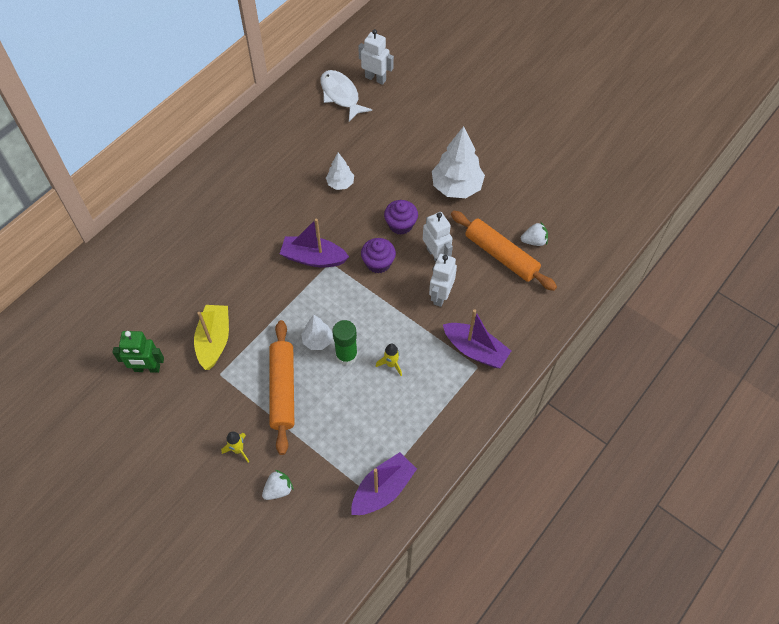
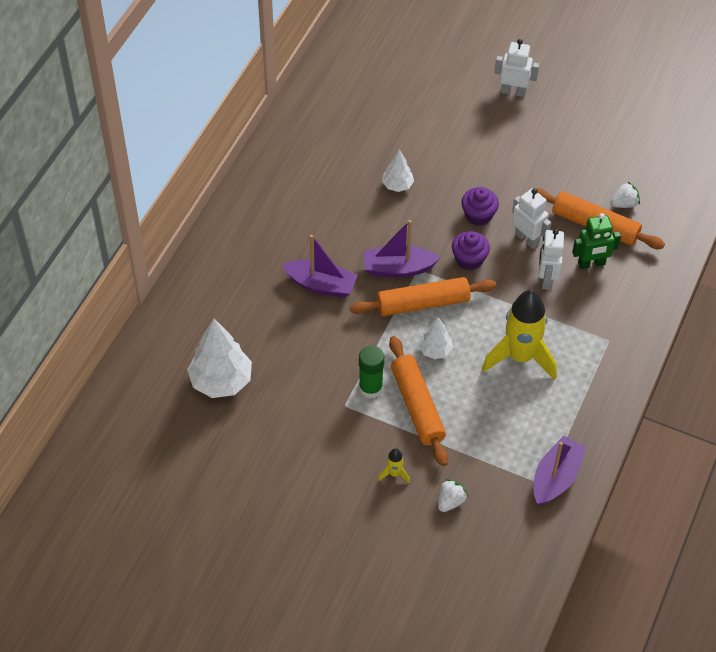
camera: 15 degrees left, 5 degrees down
(147, 368) = (265, 416): green robot -> green robot (591, 264)
(214, 341) = (325, 374): yellow boat -> none
(323, 294) = (423, 303): none -> orange rolling pin
(341, 95) = (361, 90): white fish -> none
(346, 355) = (470, 358): green glue stick -> green glue stick (370, 388)
(375, 78) = (393, 64): white robot -> white robot (513, 92)
(391, 364) = (520, 357): yellow rocket -> yellow rocket, size x2.43
(456, 187) = (523, 164): white tree -> white tree (221, 381)
(475, 350) = (601, 325): purple boat -> purple boat (321, 285)

